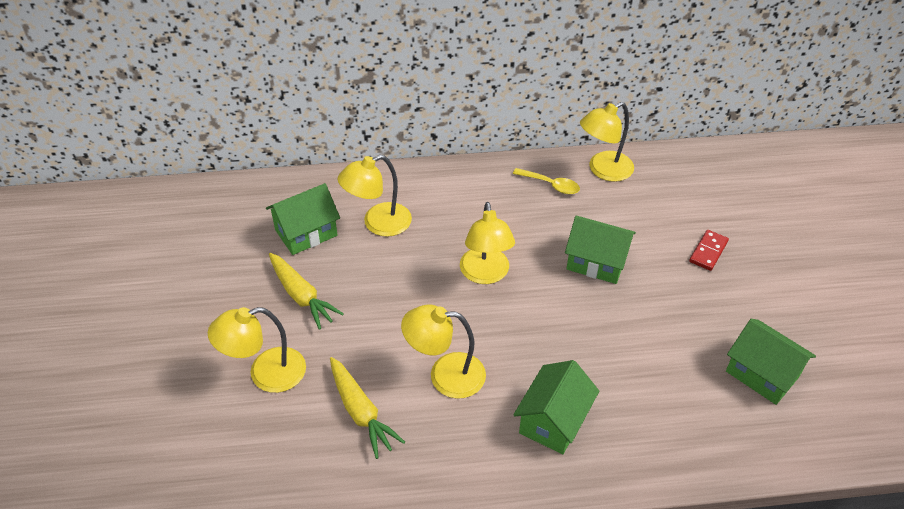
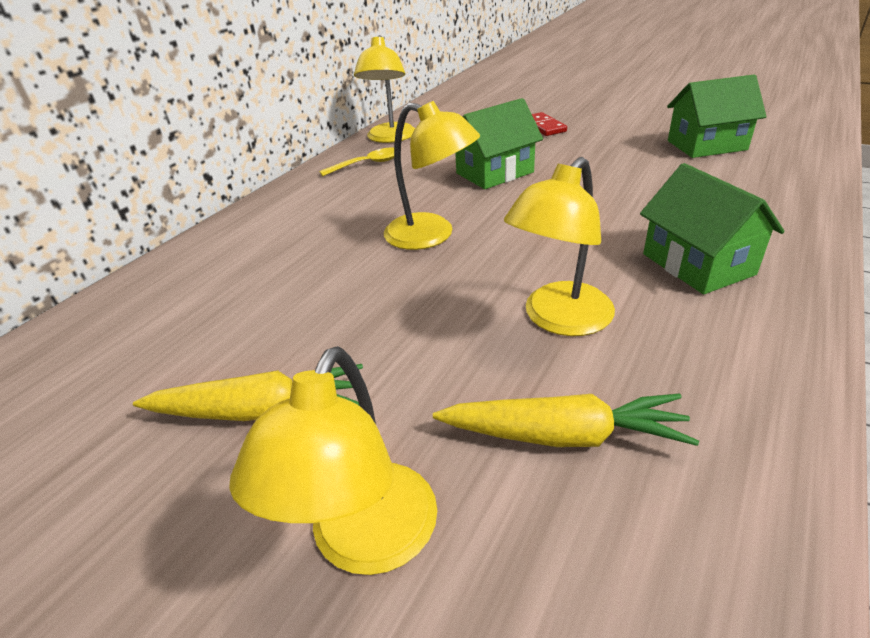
camera: 50 degrees left, 10 degrees down
(306, 233) = (156, 355): green house -> none
(378, 223) = (246, 283): yellow lamp -> none

